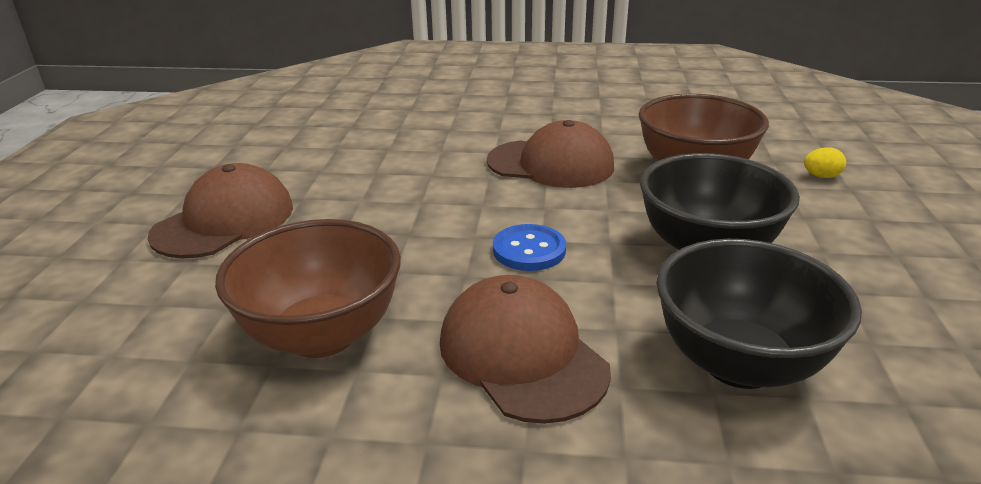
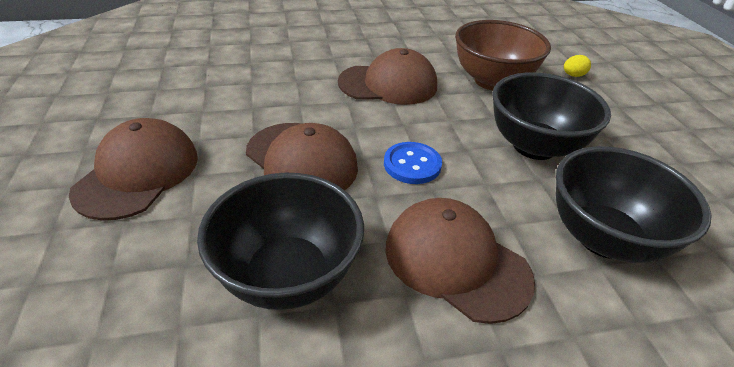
camera: 20 degrees left, 10 degrees up
(322, 335) = (288, 276): brown bowl -> black bowl
(400, 230) = (301, 160): none -> brown cap

